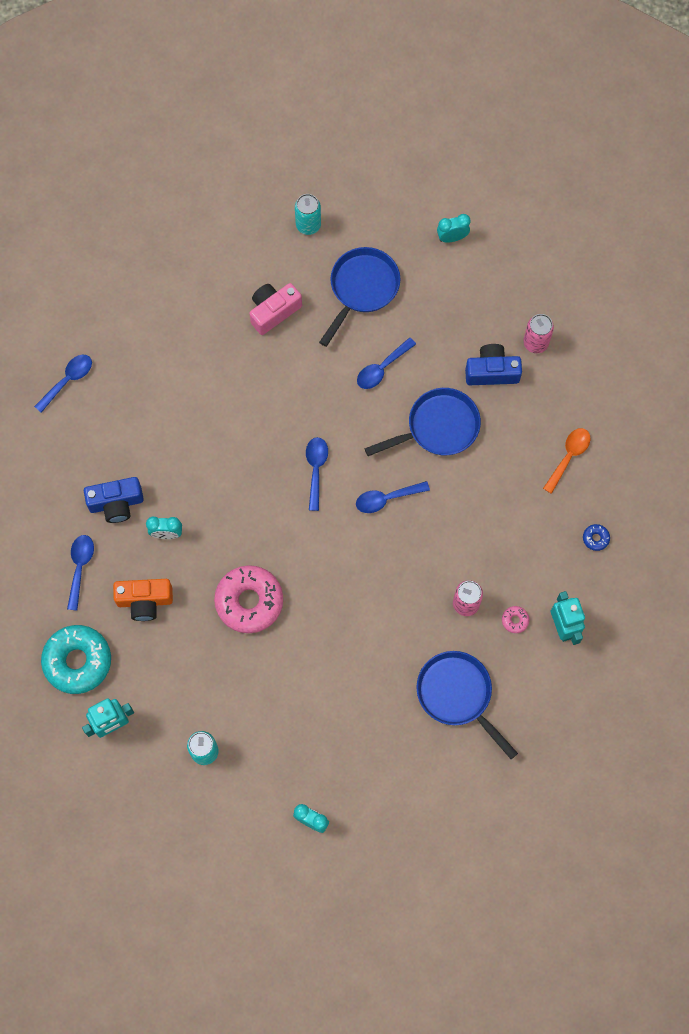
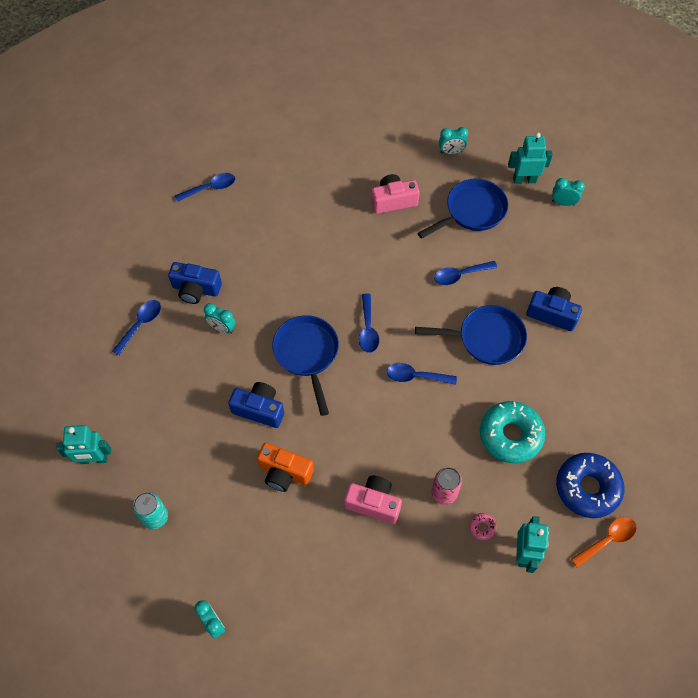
camera: 25 degrees right, 10 degrees down
(77, 661) = (96, 395): turquoise donut -> turquoise donut (510, 435)
(145, 601) = (176, 372): orange camera -> orange camera (284, 472)
(249, 601) = (259, 409): pink donut -> blue camera
(308, 225) = (451, 152): turquoise can -> turquoise clock
(316, 469) = (368, 329): blue spoon -> blue spoon turned 150 degrees clockwise
(400, 227) = (524, 180): none -> turquoise robot
(404, 643) = (373, 503): none -> pink camera
(458, 695) = (399, 571): blue pan -> blue pan (307, 354)
(535, 343) = (600, 306): pink can -> none
(568, 456) = (591, 408): orange spoon -> orange spoon (607, 539)
(595, 538) = (587, 488): blue donut -> blue donut, size x2.49

